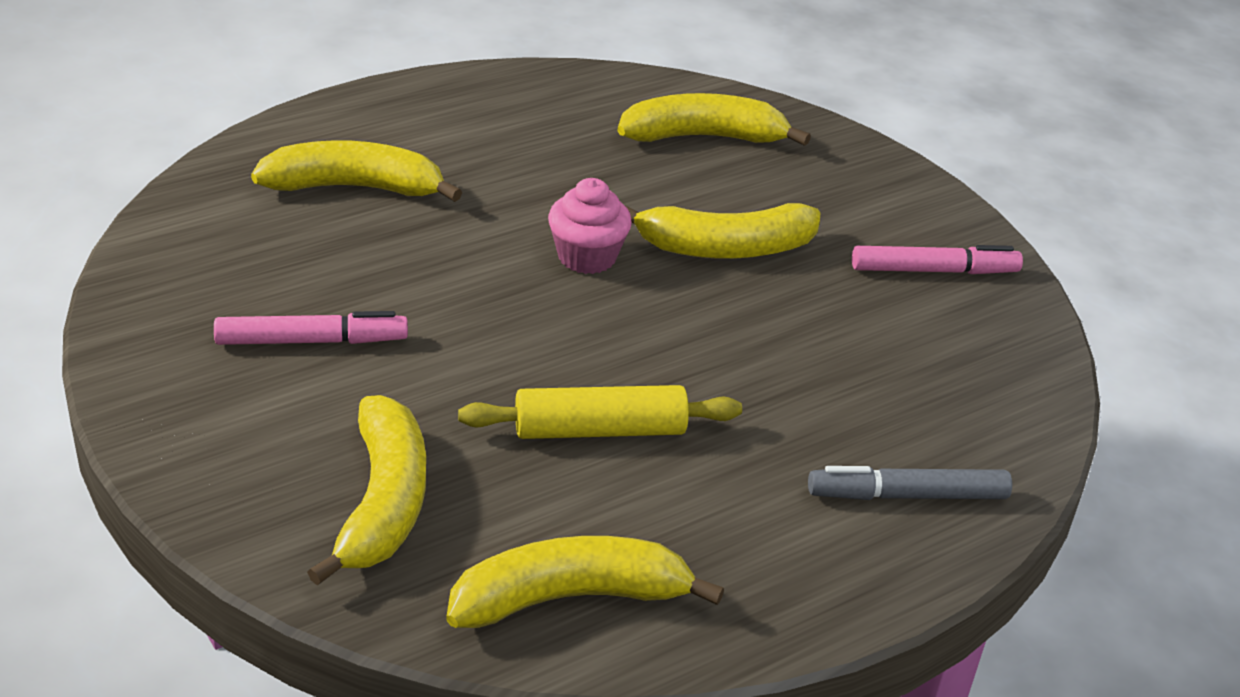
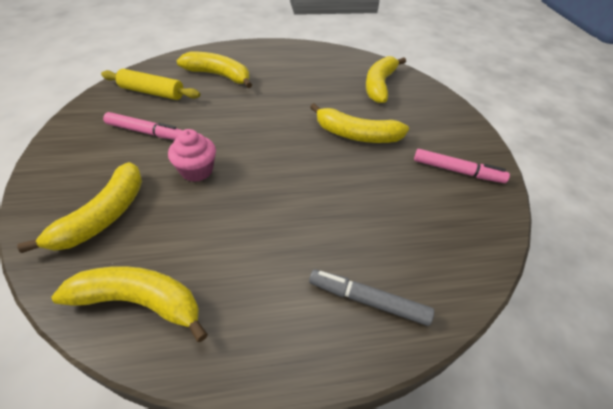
camera: 25 degrees right, 10 degrees up
(587, 257) = (290, 124): pink cupcake -> pink cupcake (196, 171)
(599, 430) = (231, 208): yellow rolling pin -> yellow rolling pin (152, 92)
(704, 137) = (379, 85): yellow banana -> yellow banana turned 90 degrees counterclockwise

